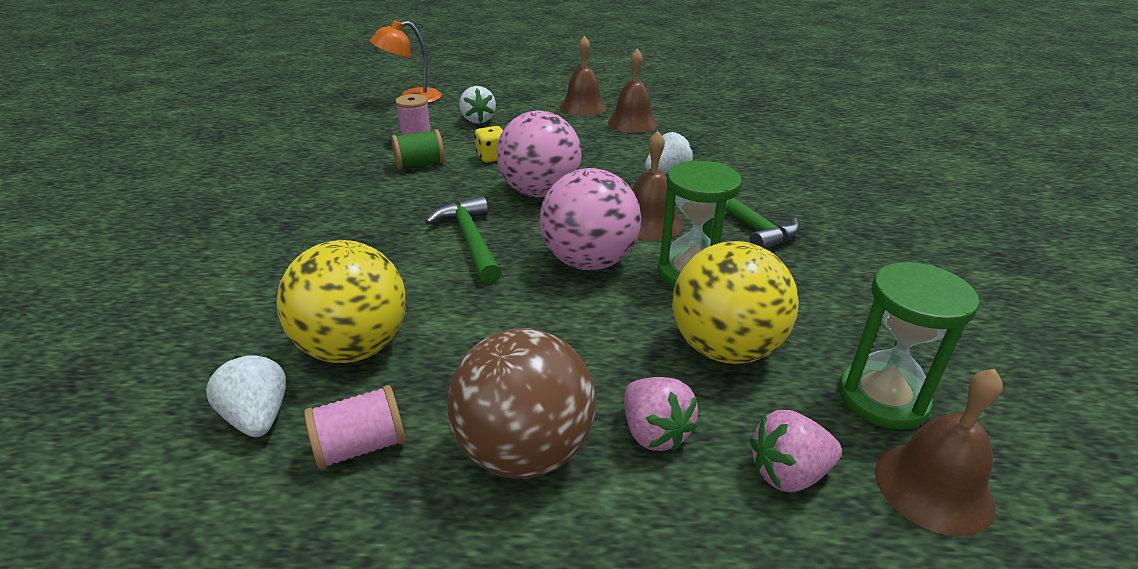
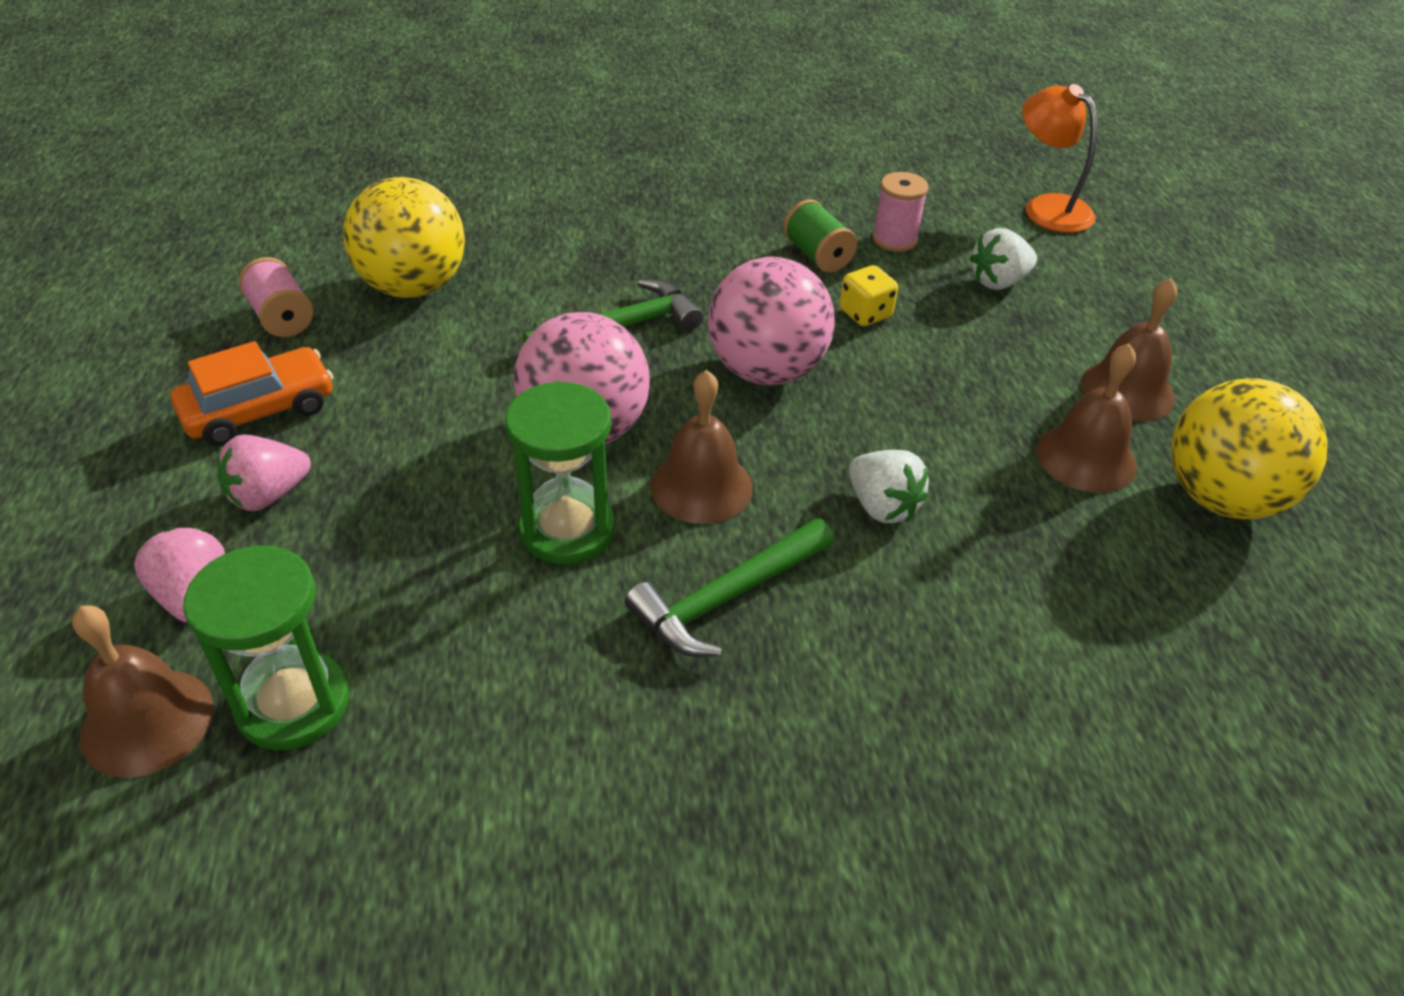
camera: 80 degrees right, 10 degrees up
(258, 417) = (324, 259): white strawberry -> none
(524, 451) = (259, 410): brown ball -> orange car
(725, 348) = (400, 557): yellow ball -> yellow ball (1221, 498)

